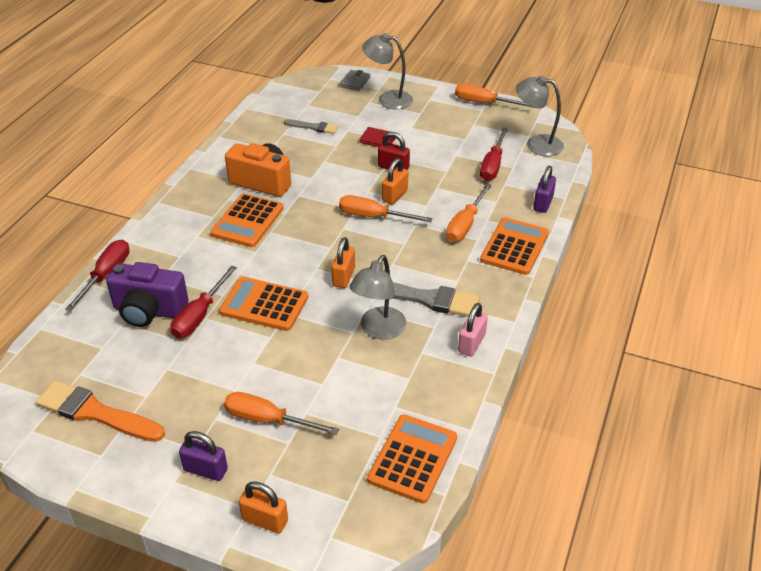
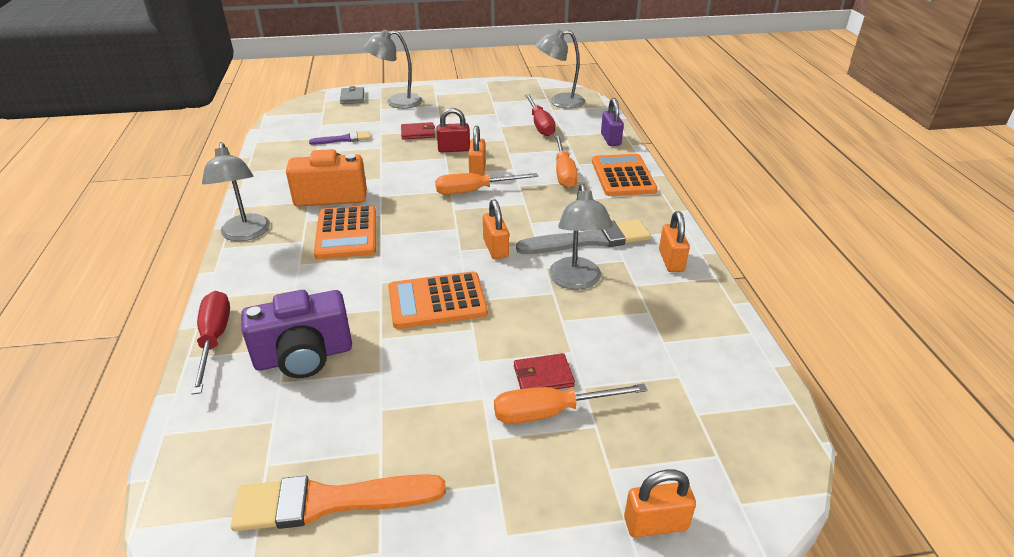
camera: 30 degrees left, 5 degrees down
(180, 196) = (246, 234): none -> grey lamp
(200, 315) = (372, 338): red screwdriver -> none
(205, 470) = (532, 501): purple padlock -> none
(285, 393) = (543, 376): none -> red wallet
(313, 127) = (344, 139): grey brush -> purple brush
(413, 459) = (732, 382): orange calculator -> none
(471, 343) = (671, 261): pink padlock -> orange padlock
(484, 103) = (486, 86): orange screwdriver -> none

